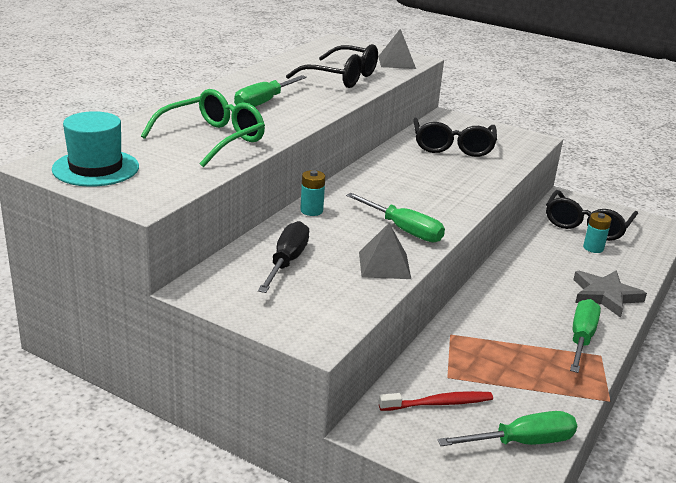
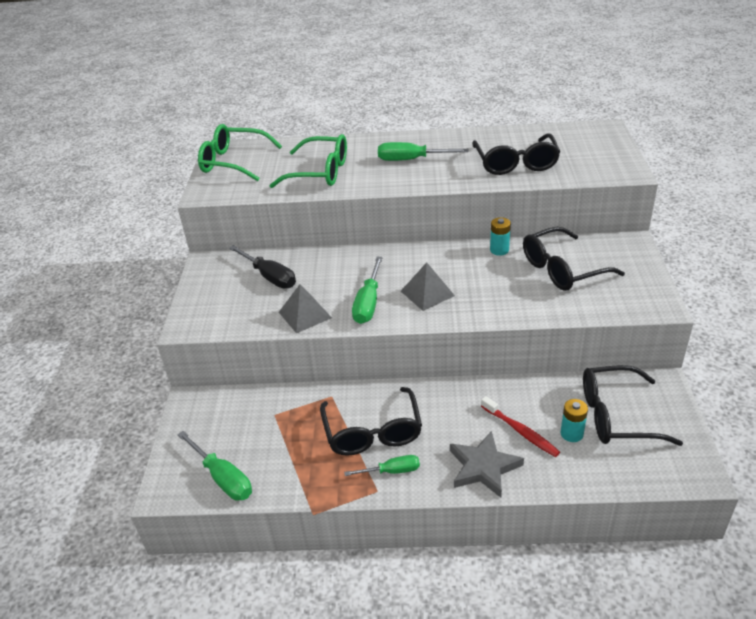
camera: 65 degrees right, 10 degrees up
(96, 168) = (233, 162): turquoise hat -> green glasses
(286, 262) = (269, 276): black screwdriver -> black screwdriver turned 60 degrees clockwise
(311, 211) = (352, 256): turquoise battery -> turquoise battery (499, 250)
(396, 62) = (600, 168): grey pyramid -> grey pyramid (427, 293)
(438, 403) = (239, 421): red toothbrush -> red toothbrush (520, 431)
(523, 330) = (372, 432): none -> black glasses
(581, 339) = (391, 471): green screwdriver -> green screwdriver, size x0.65

